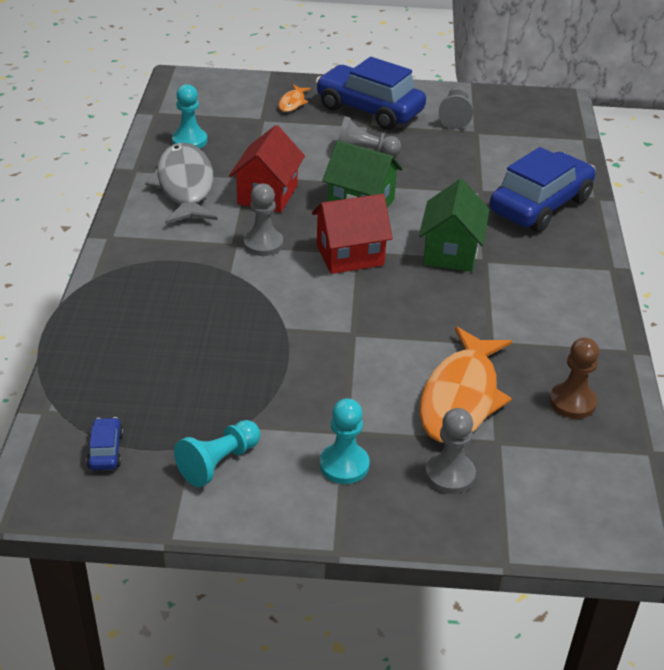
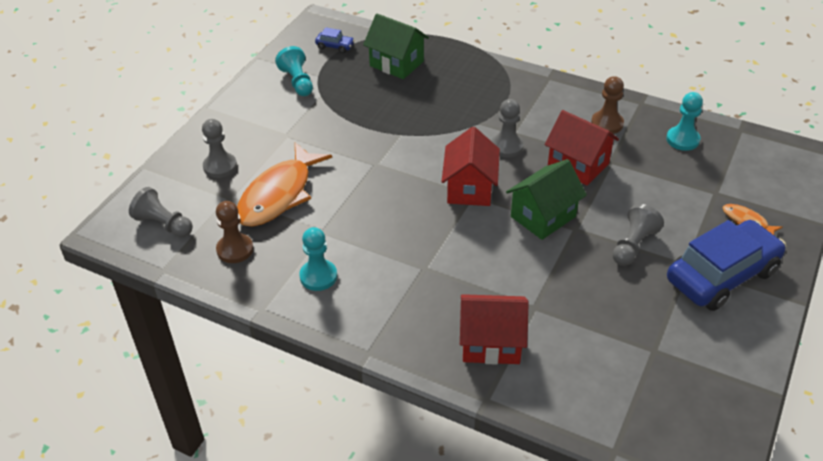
camera: 115 degrees right, 5 degrees up
(185, 186) = (607, 123): grey fish -> brown pawn
(344, 465) = (260, 126): turquoise pawn -> turquoise pawn (318, 276)
(451, 252) = (446, 249): green house -> green house (396, 64)
(455, 116) = (694, 344): grey pawn -> grey pawn (163, 224)
(461, 397) = (279, 194): orange fish -> orange fish turned 105 degrees counterclockwise
(540, 205) = (491, 343): blue car -> red house

